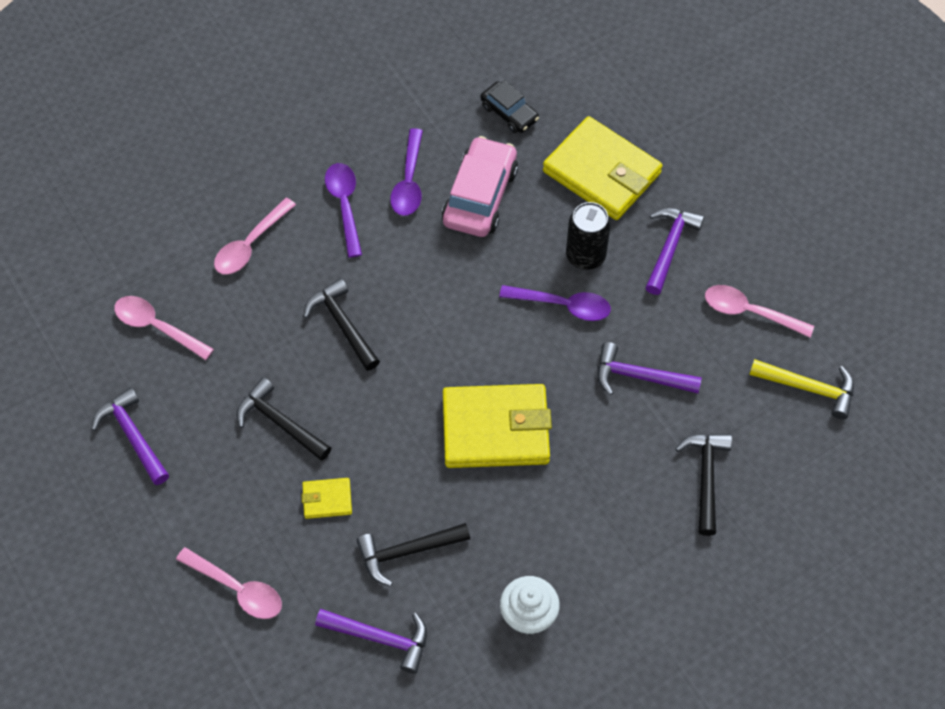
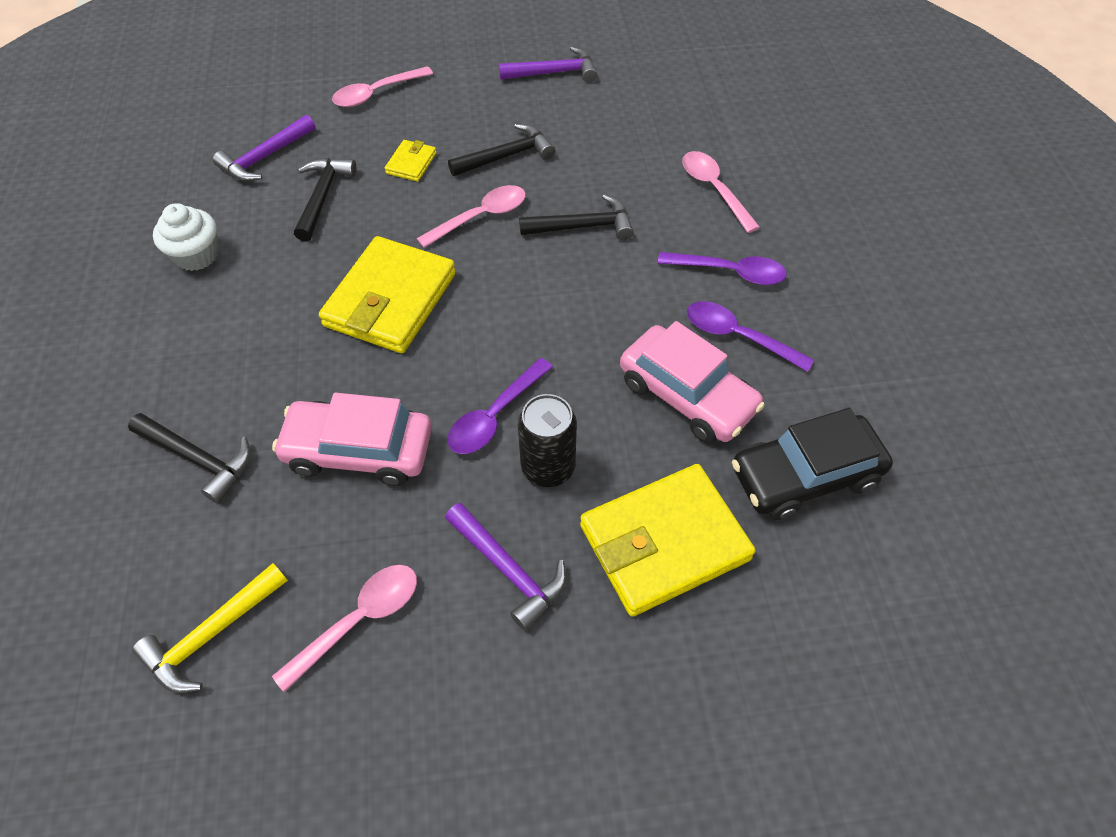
camera: 115 degrees right, 5 degrees down
(157, 327) = (653, 109): pink spoon -> pink spoon (481, 217)
(509, 113) = (805, 476): black car -> black car, size x1.71
(639, 377) = (359, 451): purple hammer -> pink car

